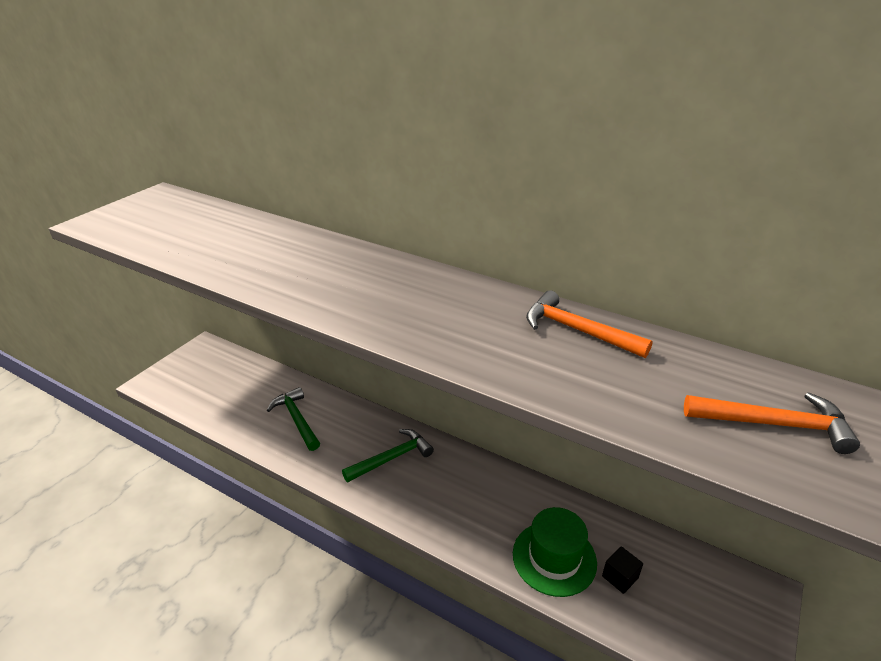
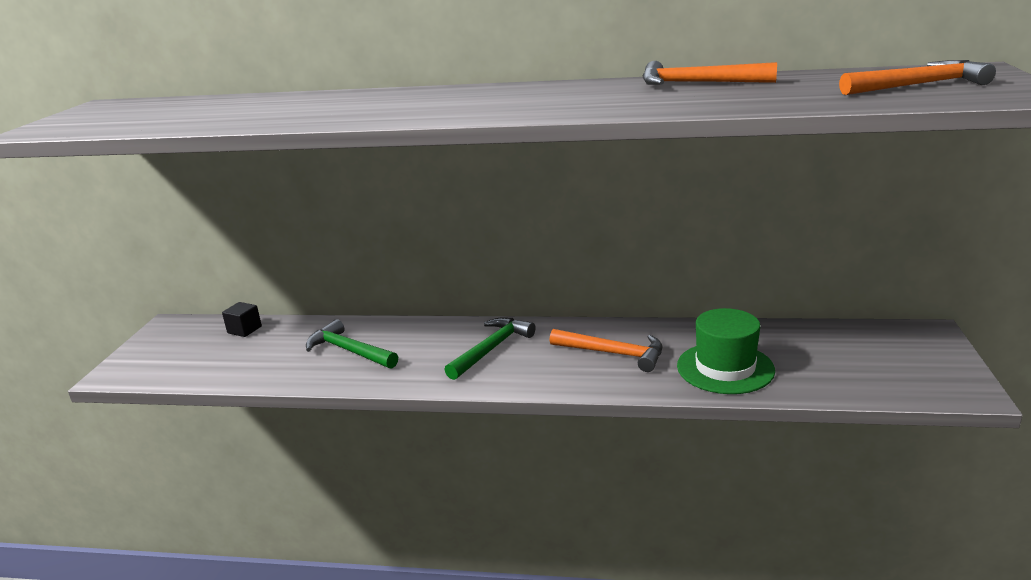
camera: 20 degrees left, 10 degrees down
(477, 502) = (613, 353): none -> orange hammer
(620, 577) = (797, 362): black cube -> black cube (244, 330)

